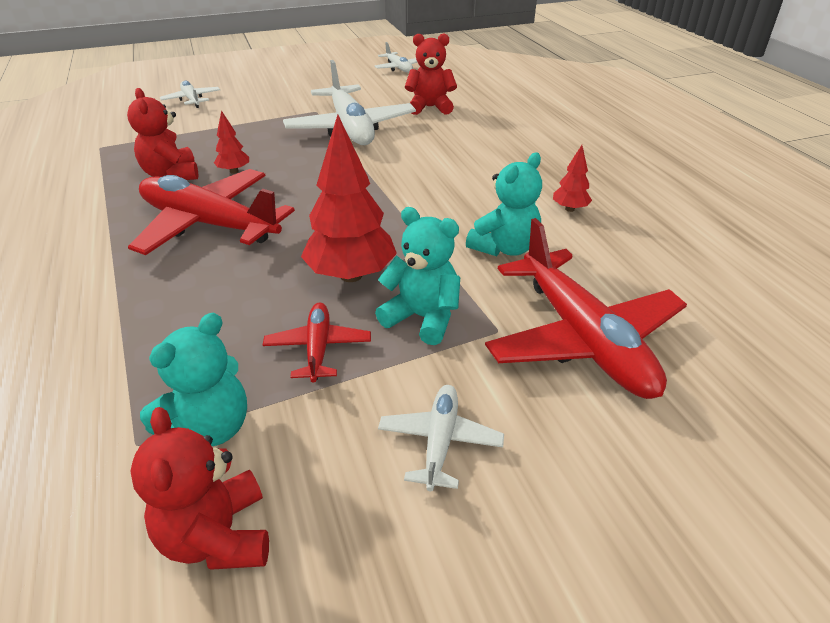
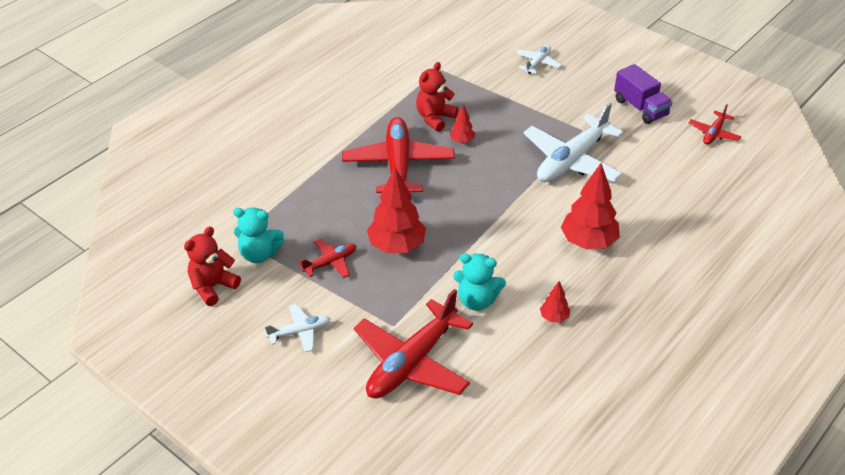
camera: 60 degrees right, 5 degrees up
(326, 81) = (640, 108): none -> purple truck
(398, 68) = (713, 133): white plane -> red plane
(422, 317) = (381, 291): turquoise teddy bear -> none
(430, 107) = (651, 185): red teddy bear -> none
(474, 156) = (588, 242): none -> red tree

